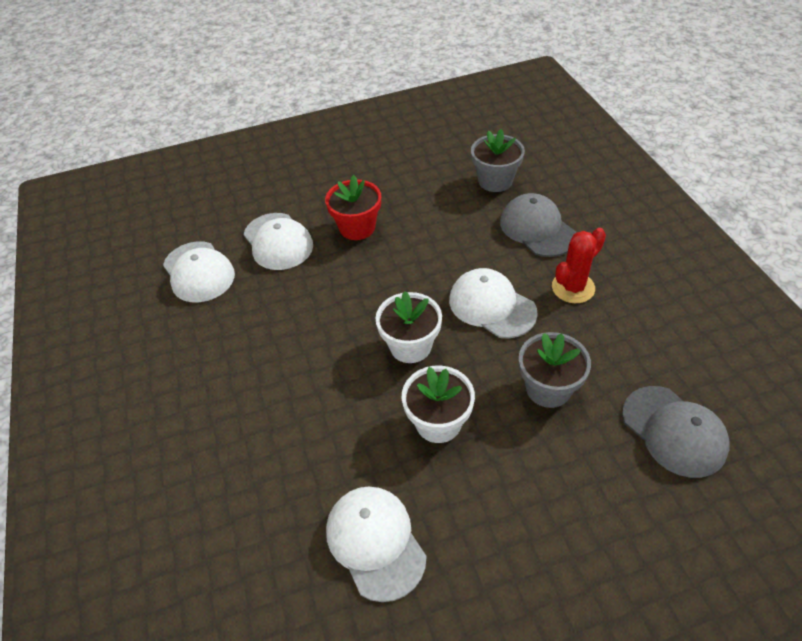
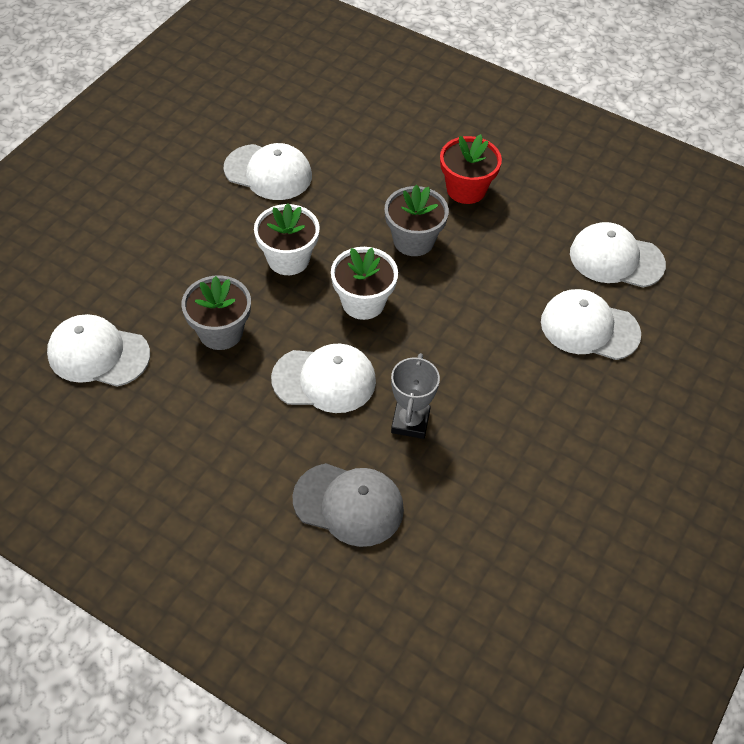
camera: 135 degrees right, 5 degrees up
(357, 227) = (535, 389): red flower pot -> red flower pot (466, 189)
(456, 250) = (410, 422): none -> grey trophy
(495, 181) = (453, 552): grey flower pot -> grey flower pot (413, 240)
(573, 288) = (261, 446): red cactus -> none
(674, 431) = (98, 354): grey cap -> white cap

